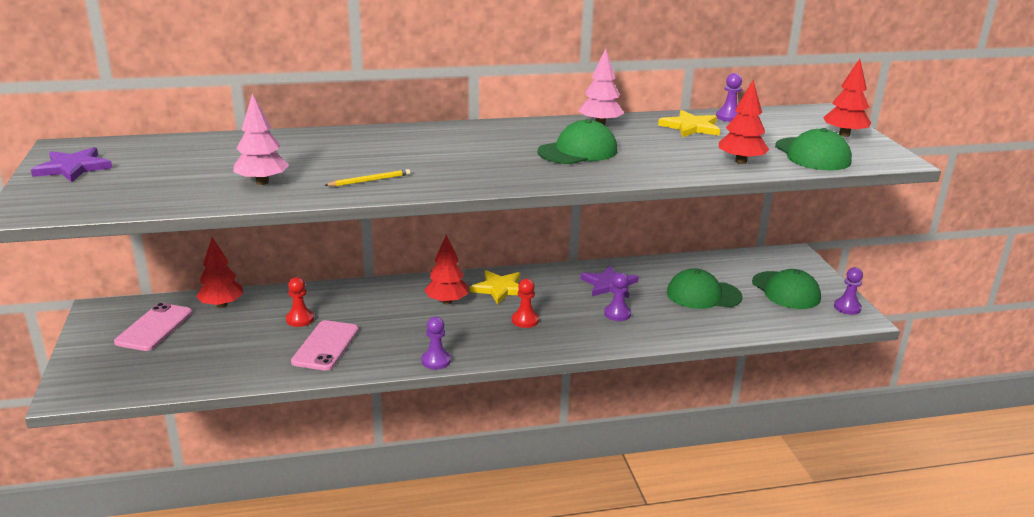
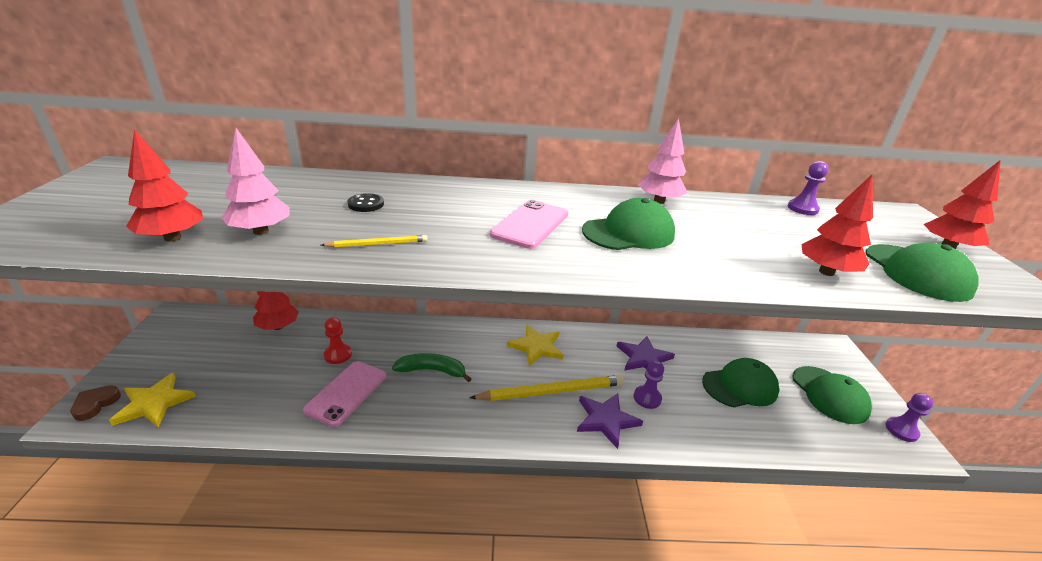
camera: 10 degrees right, 5 degrees up
(73, 168) = (94, 190): purple star -> purple star (606, 420)
(79, 385) = (95, 404): none -> brown heart
(154, 327) = (206, 343): pink phone -> pink phone (530, 224)
(336, 153) = (366, 204): none -> black button
(402, 319) = (432, 370): none -> green banana
(436, 361) = (446, 433): purple pawn -> none
(447, 301) = (481, 355): red tree -> red tree (172, 238)
(525, 320) = (551, 391): red pawn -> yellow pencil
(690, 127) = (760, 216): yellow star -> yellow star (154, 403)
(703, 295) = (740, 386): green cap -> green cap turned 150 degrees clockwise

